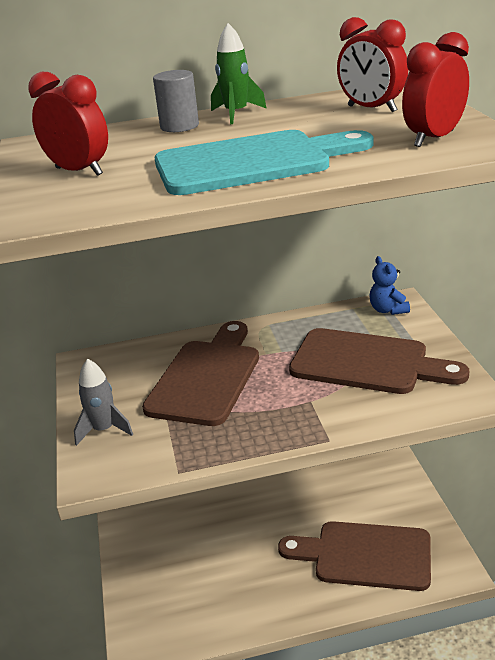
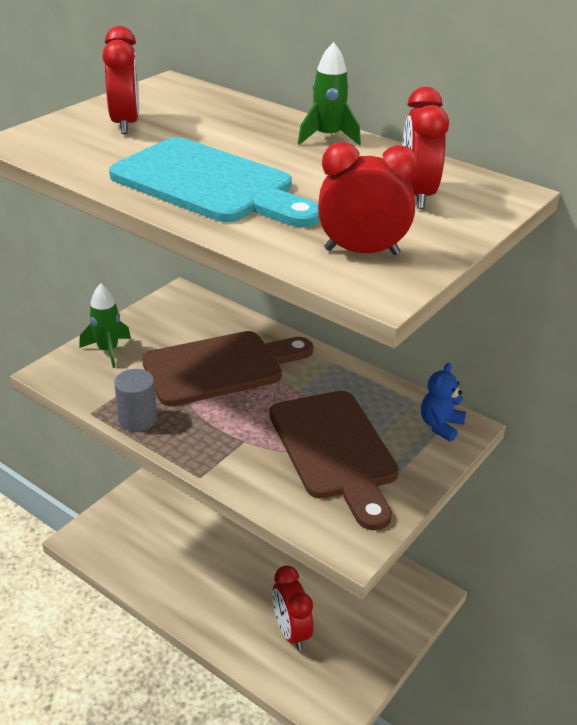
camera: 45 degrees right, 5 degrees up
(104, 430) = (108, 350): grey rocket -> green rocket
(179, 126) = (268, 124): grey cylinder -> grey cylinder (137, 419)
(365, 555) = (291, 632): brown cutting board -> red clock

